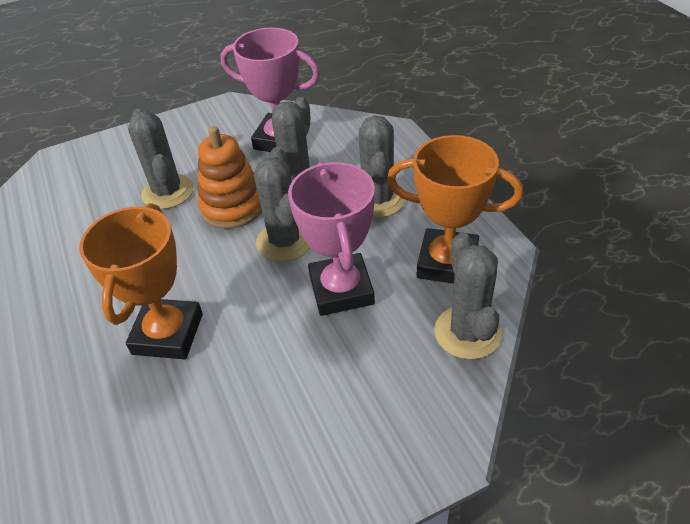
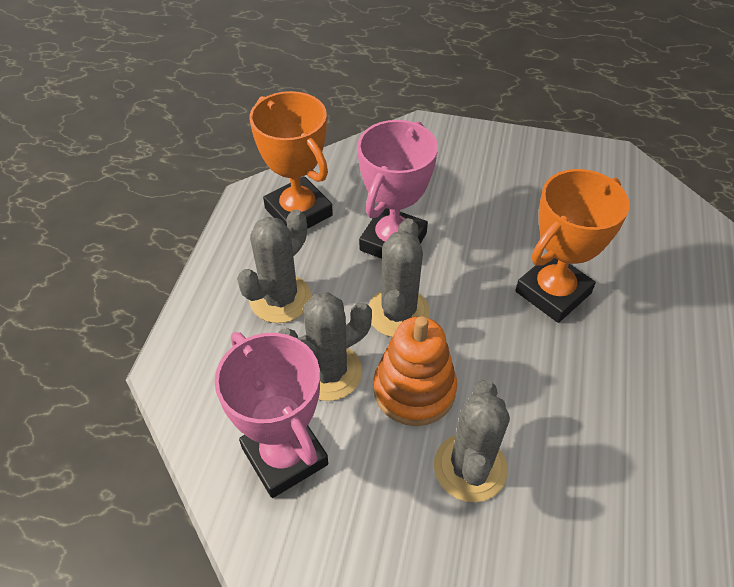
camera: 145 degrees left, 5 degrees up
(467, 332) = (343, 166): grey cactus -> none

